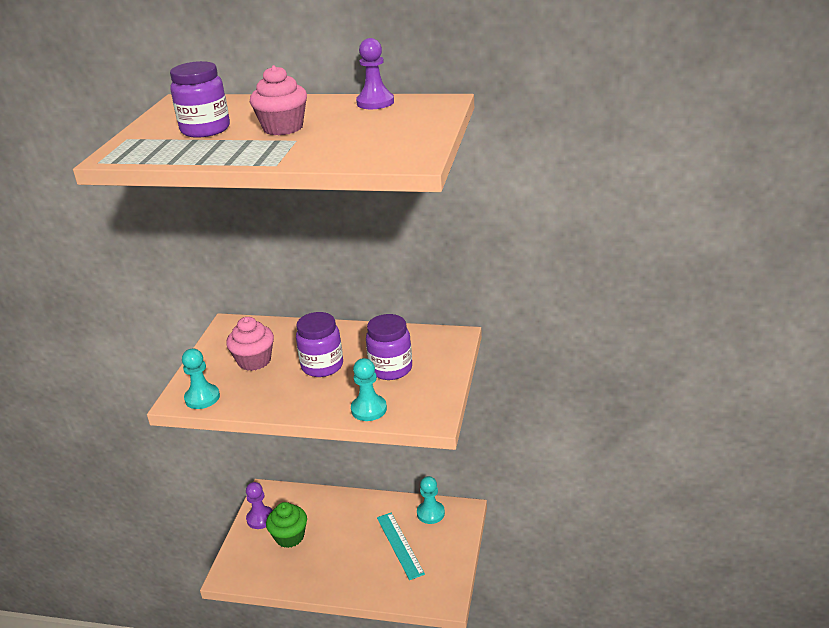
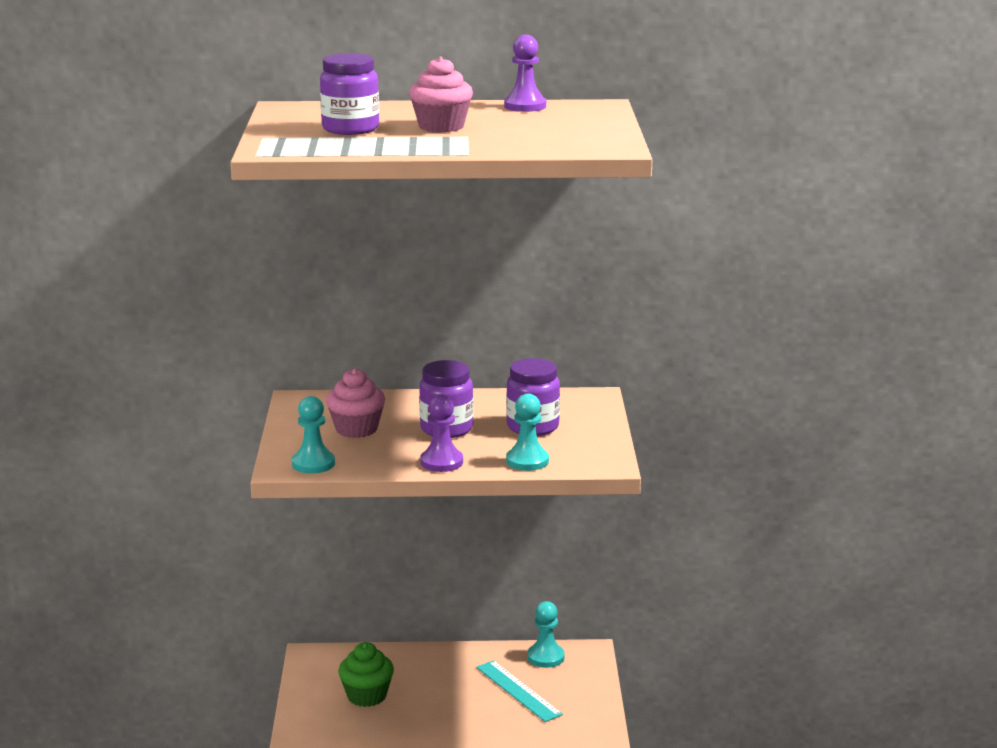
camera: 15 degrees left, 10 degrees down
(260, 518) = (317, 681): purple pawn -> purple pawn (441, 462)

